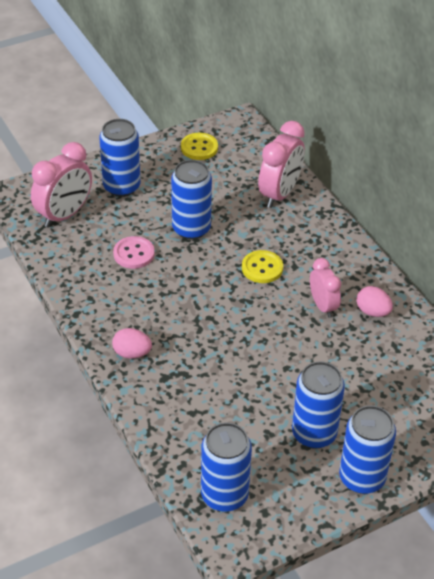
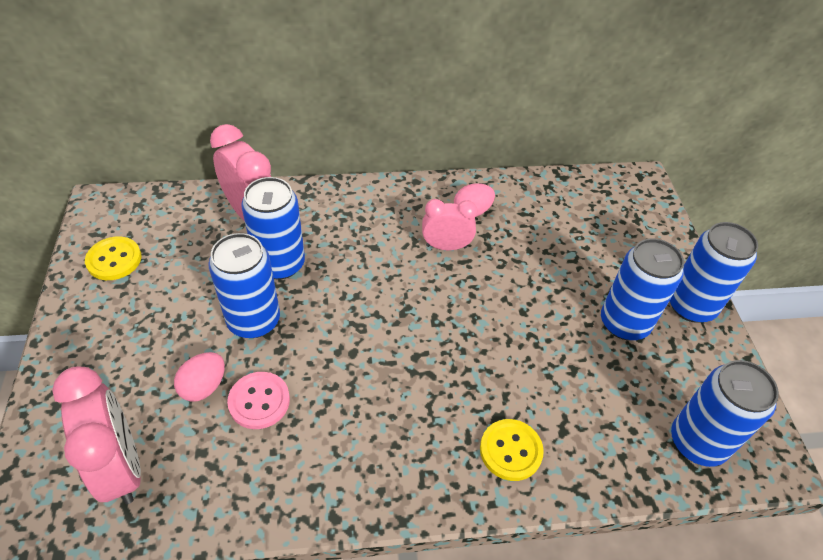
camera: 70 degrees left, 5 degrees up
(121, 187) = (119, 371): blue can -> blue can (280, 264)
(132, 353) = (440, 467): pink egg -> pink egg (204, 386)
(262, 268) = (361, 276): yellow button -> yellow button (510, 450)

